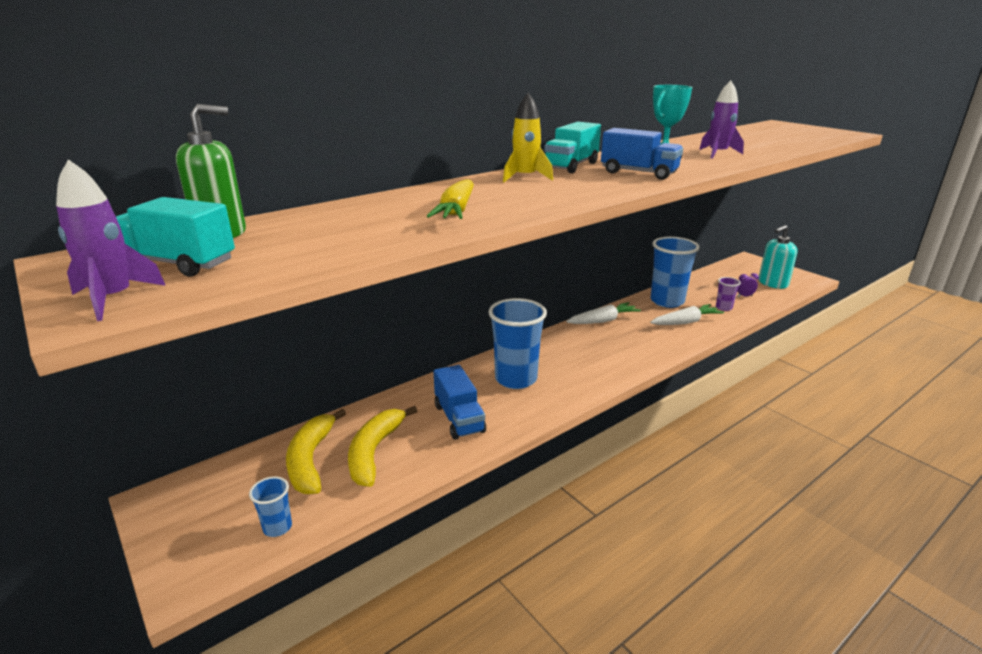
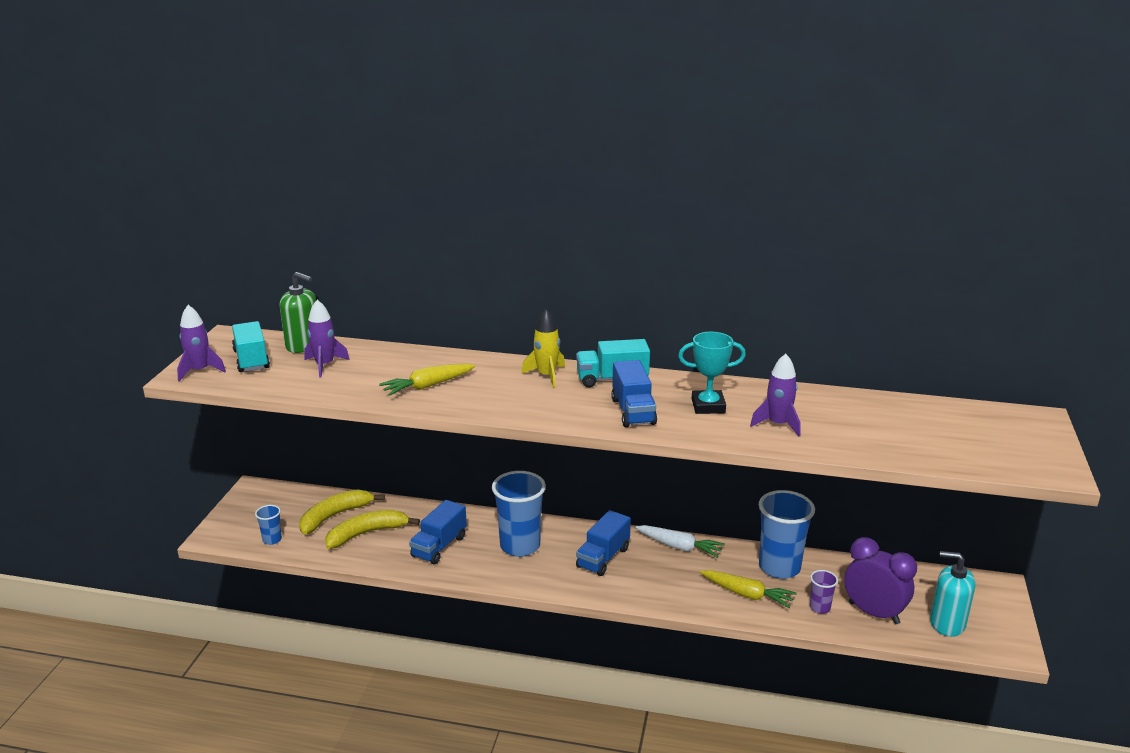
camera: 50 degrees right, 0 degrees up
(299, 235) = (325, 365): none -> purple rocket
(579, 352) = (603, 558): none -> blue truck
(685, 322) = (747, 594): white carrot -> yellow carrot
(744, 296) = (873, 613): purple clock -> purple clock, size x2.47

